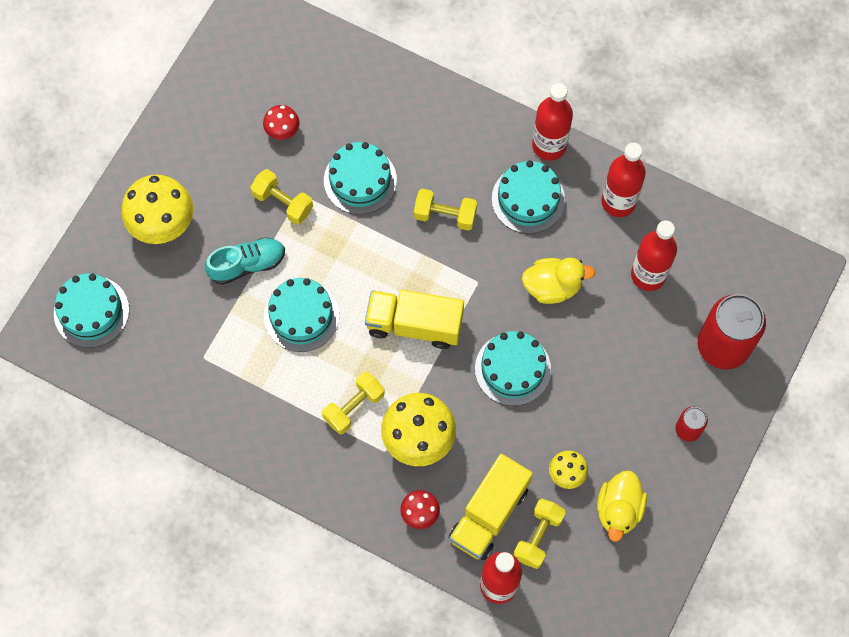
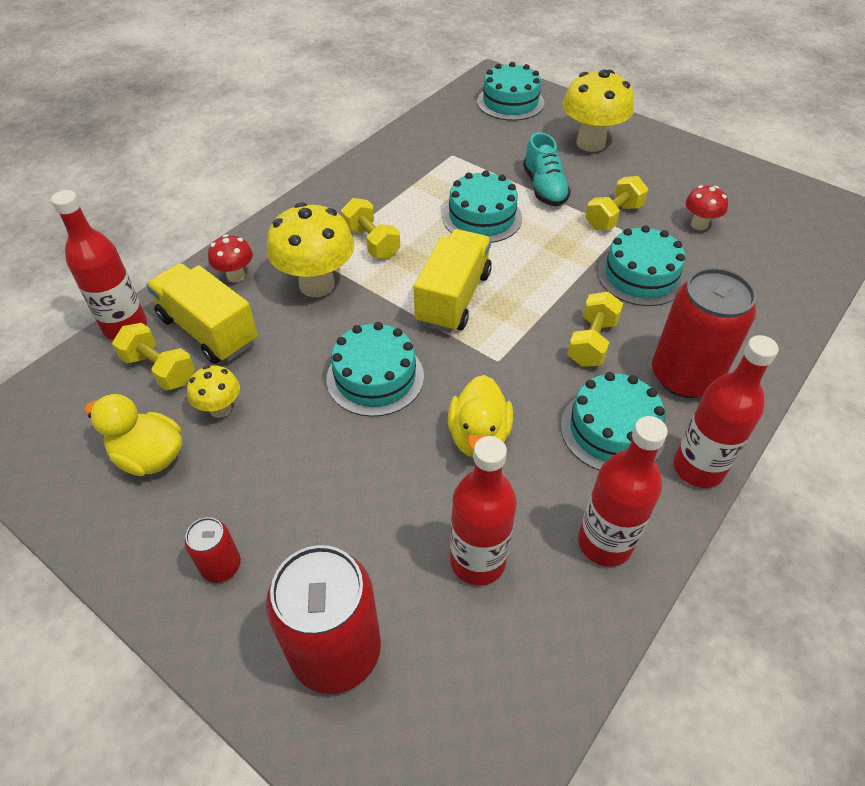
camera: 100 degrees right, 20 degrees down
(468, 151) = (684, 376): none -> red can

